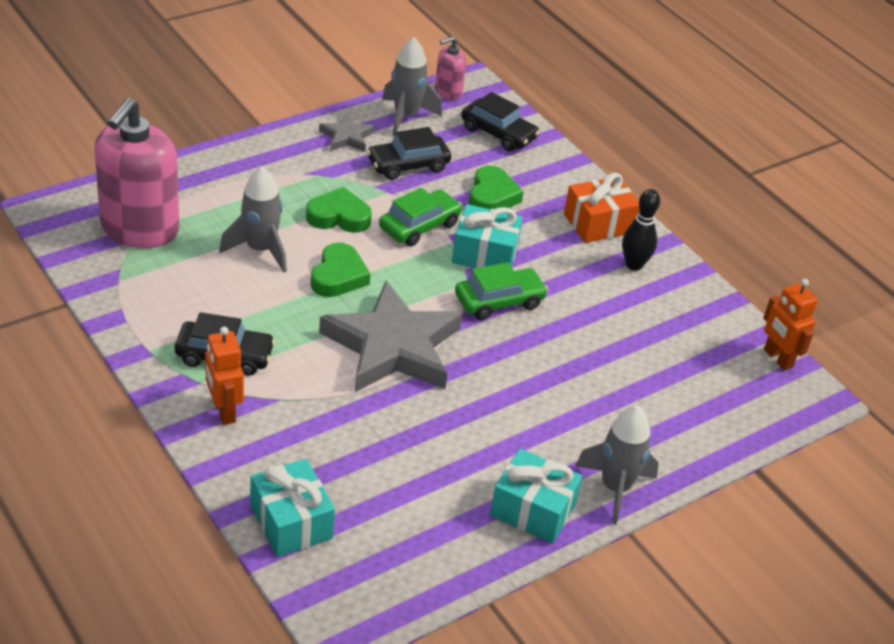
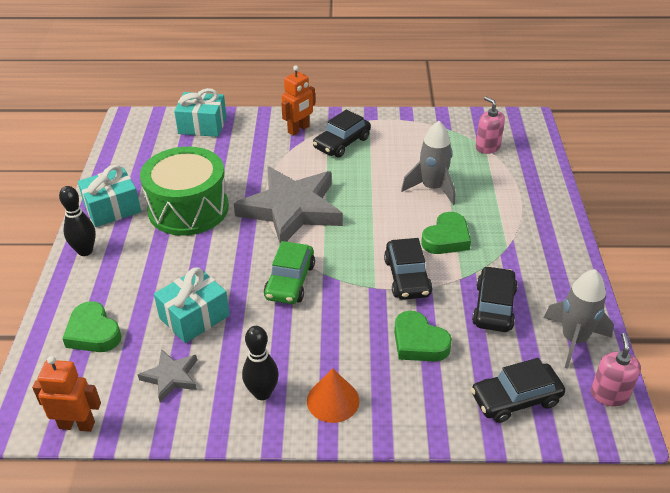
camera: 130 degrees right, 0 degrees up
(139, 229) = (487, 147): pink soap dispenser -> pink soap dispenser, size x0.47
(224, 411) = (298, 129): orange robot -> orange robot turned 120 degrees clockwise
(338, 276) = (379, 213): green heart -> green heart (93, 333)
(346, 137) = (555, 285): grey star -> grey star (171, 377)
(419, 226) = (407, 277): green car -> black car
(469, 437) = (188, 209): none -> green drum
(485, 254) = (347, 299): turquoise gift -> turquoise gift (194, 317)
(598, 223) = (333, 400): orange gift -> orange cone
(615, 488) = (85, 251): grey rocket -> black bowling pin

